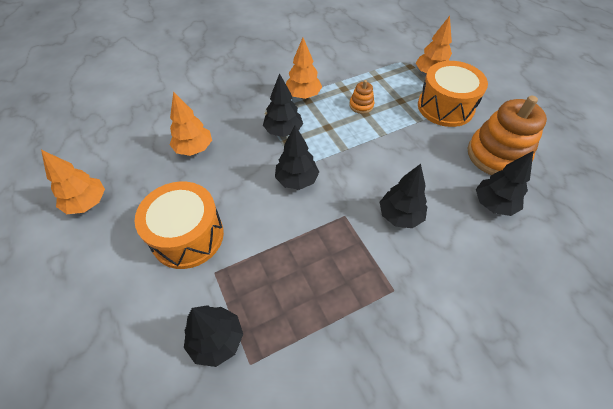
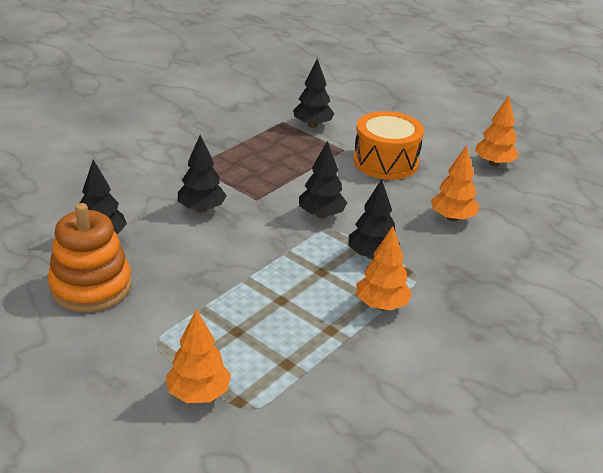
camera: 155 degrees right, 20 degrees down
(361, 105) = (291, 310): orange stacking toy -> none
(445, 107) = (165, 337): orange drum -> none

